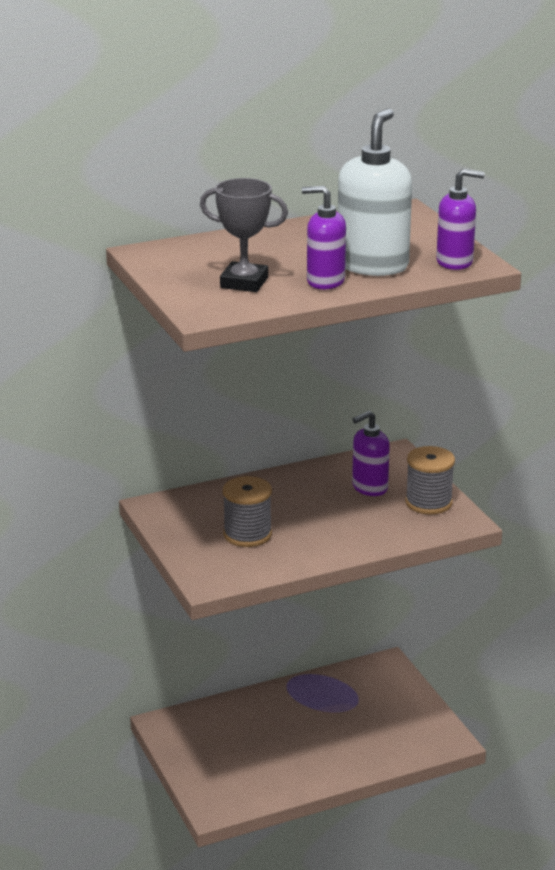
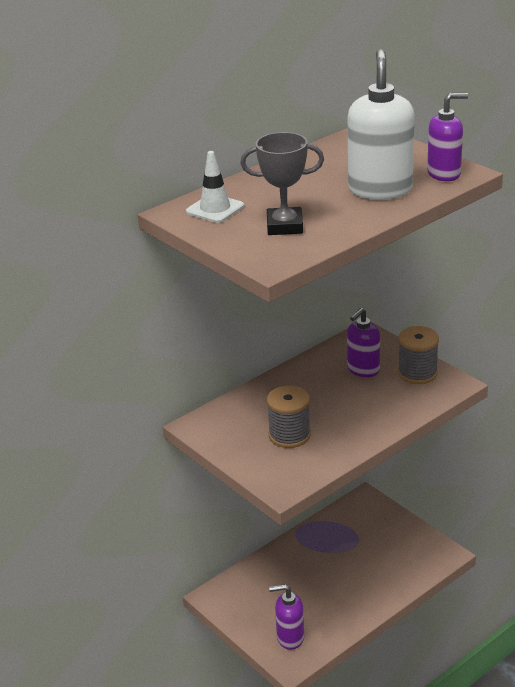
camera: 15 degrees left, 5 degrees up
(186, 256) = (215, 209): none -> white traffic cone
(325, 281) = (352, 212): purple soap dispenser -> purple soap dispenser (290, 638)

